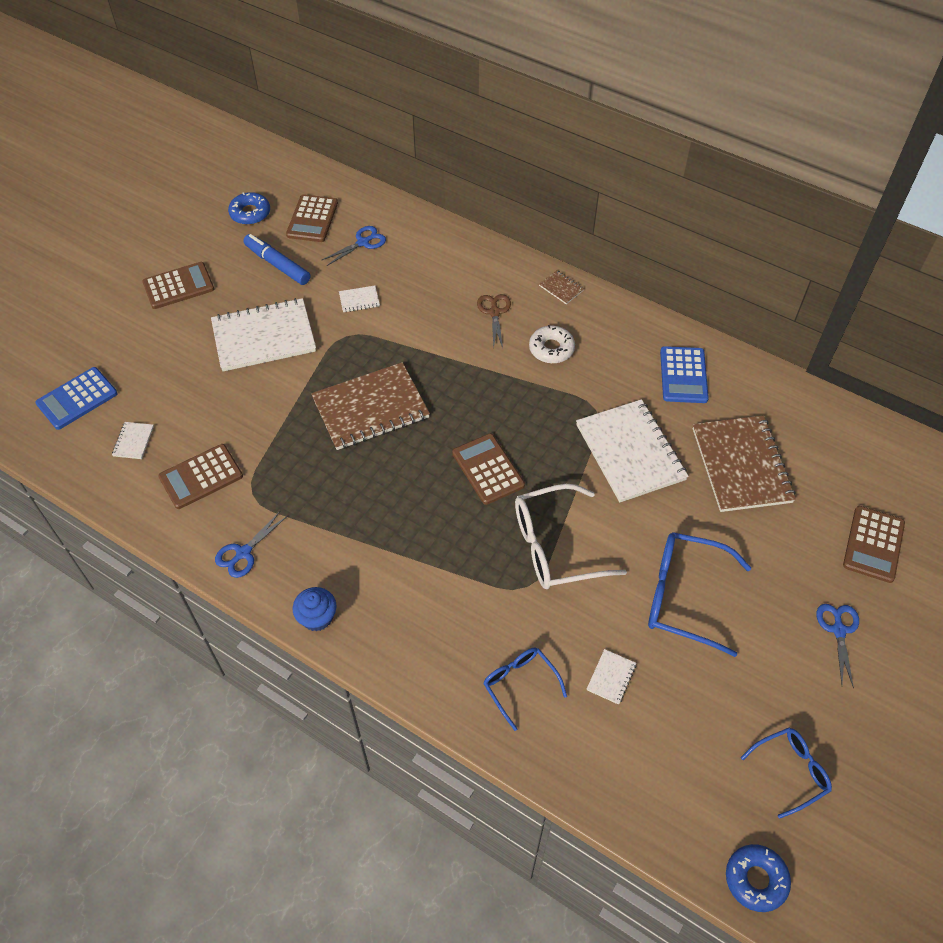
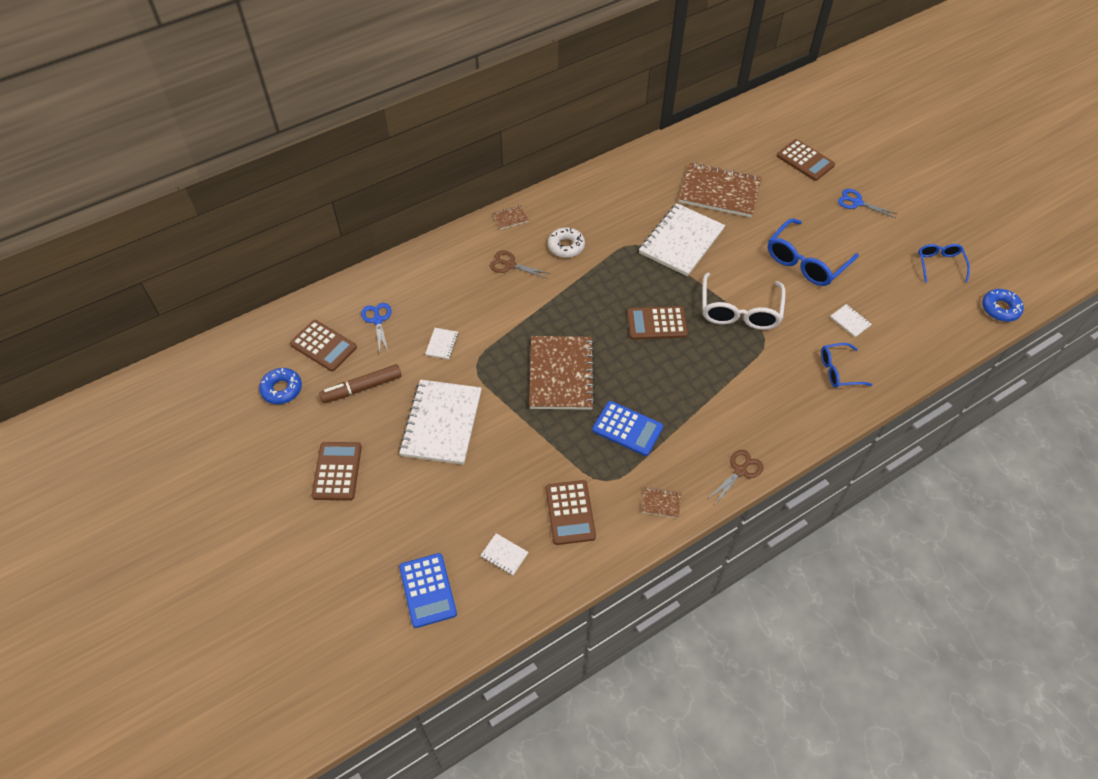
camera: 65 degrees left, 0 degrees up
(243, 553) = (661, 503): blue scissors -> brown notebook
(277, 264) = (362, 388): blue marker -> brown marker
(317, 617) = (740, 471): blue cupcake -> brown scissors
(630, 452) = (681, 241): white notebook -> white notebook turned 60 degrees counterclockwise
(683, 375) = (630, 188): blue calculator -> blue calculator (627, 429)

